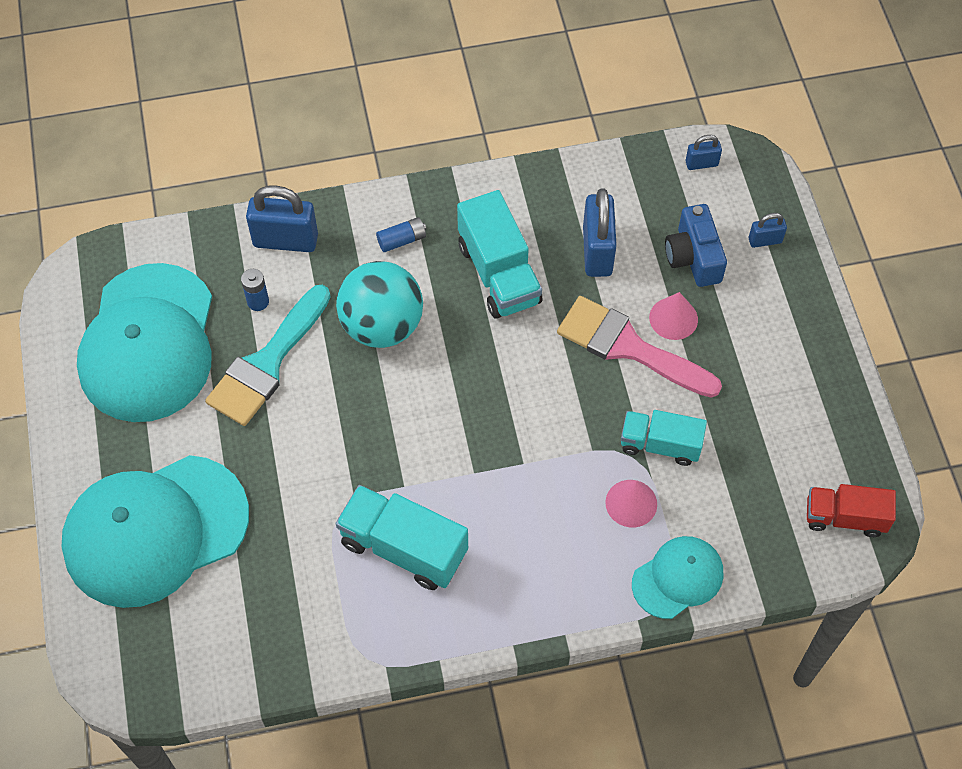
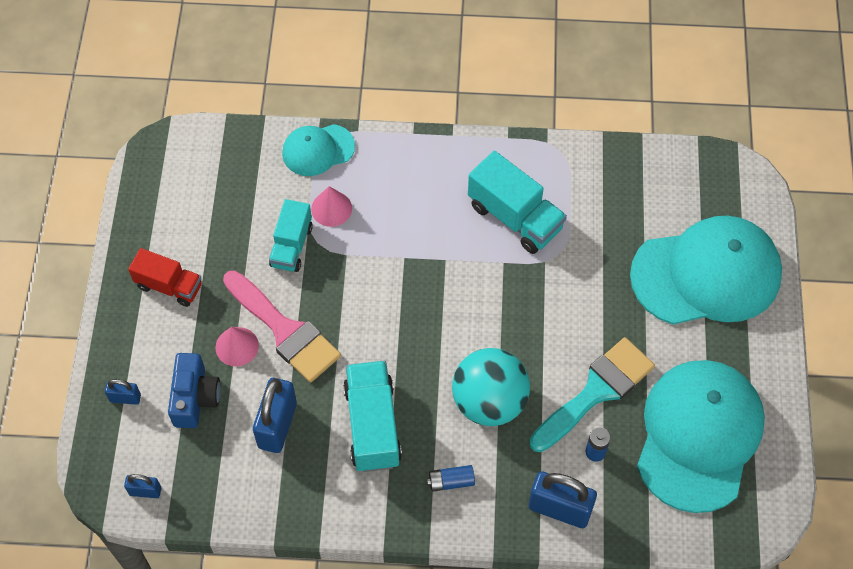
camera: 165 degrees left, 0 degrees up
(660, 445) = (291, 246): turquoise truck -> turquoise truck turned 75 degrees clockwise
(844, 517) = (177, 161): red truck -> red truck (169, 286)

